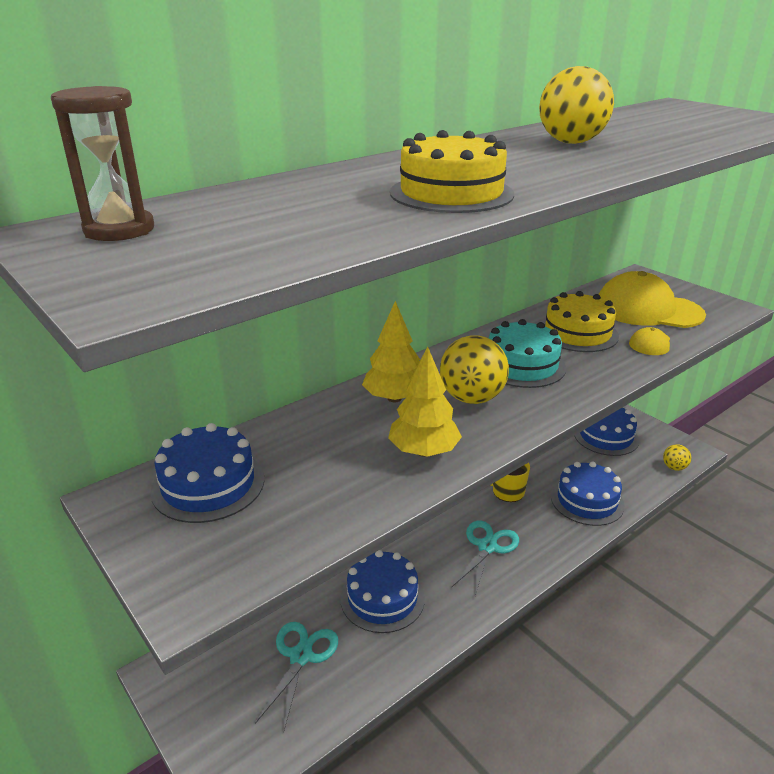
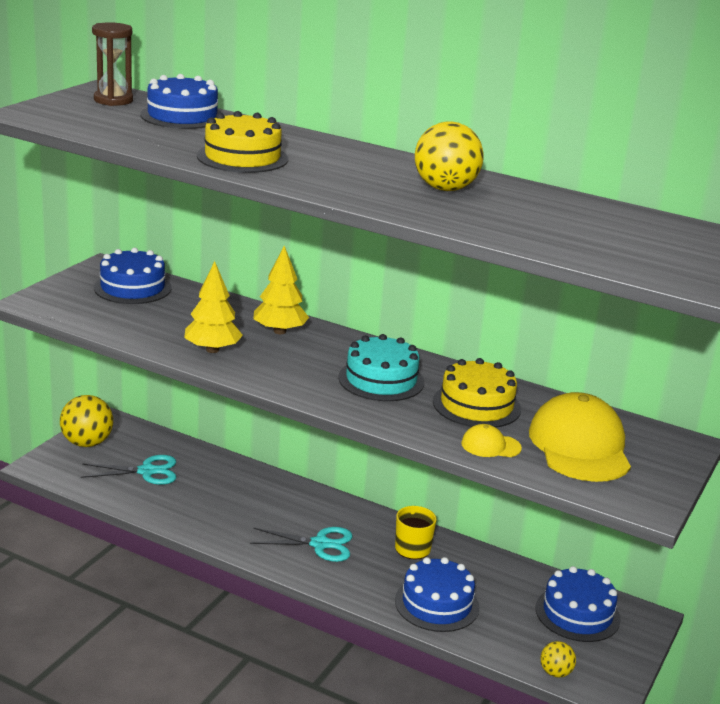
camera: 65 degrees right, 5 degrees down
(382, 598) = (224, 497): blue cake -> blue cake (182, 116)
(471, 398) = (303, 361): yellow ball -> yellow ball (87, 443)

